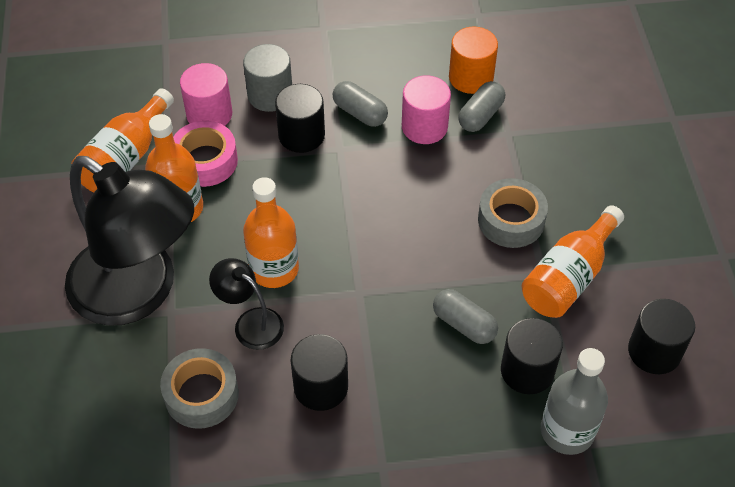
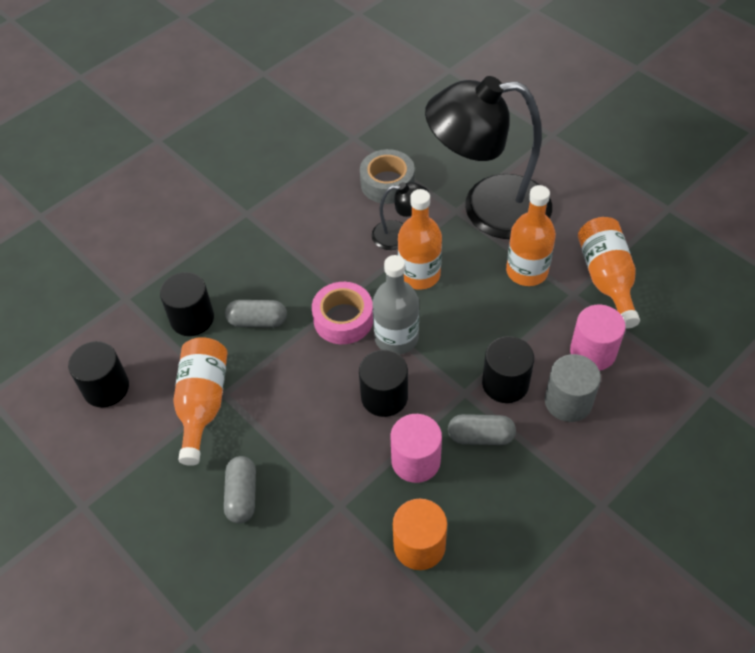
camera: 145 degrees right, 0 degrees up
(205, 161) = (550, 314): pink tape -> pink tape (343, 319)
(321, 387) = (320, 229): black cylinder -> black cylinder (384, 397)
(480, 115) = (377, 507): grey capsule -> grey capsule (242, 495)
(511, 220) = (279, 422): grey tape -> none
(567, 431) = (142, 298): grey bottle -> grey bottle (396, 338)

